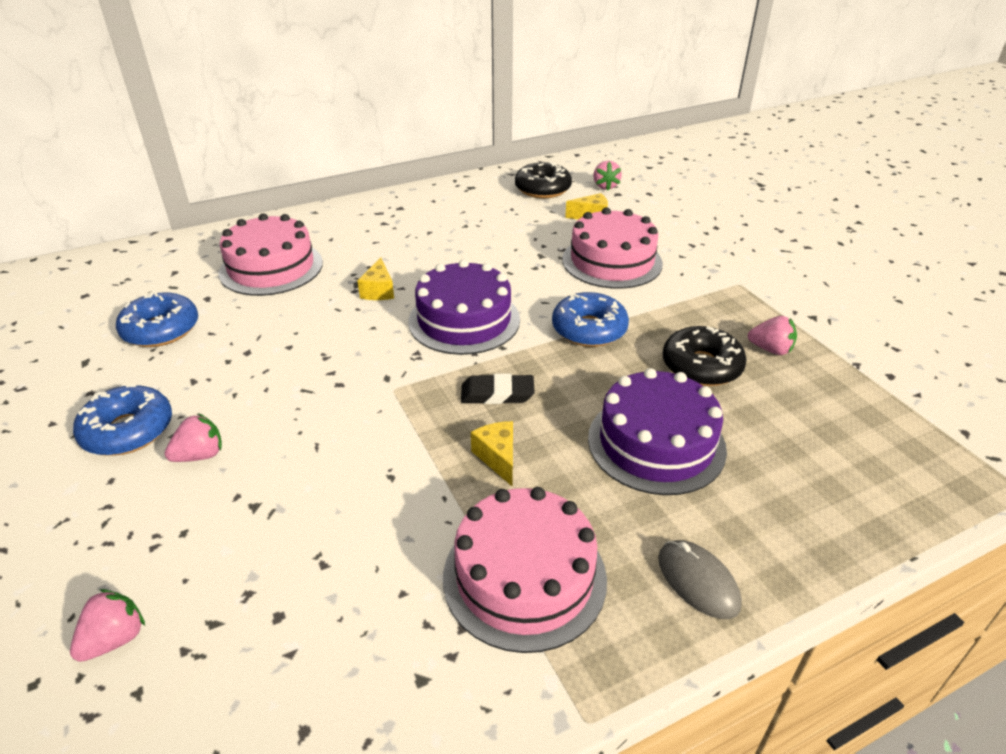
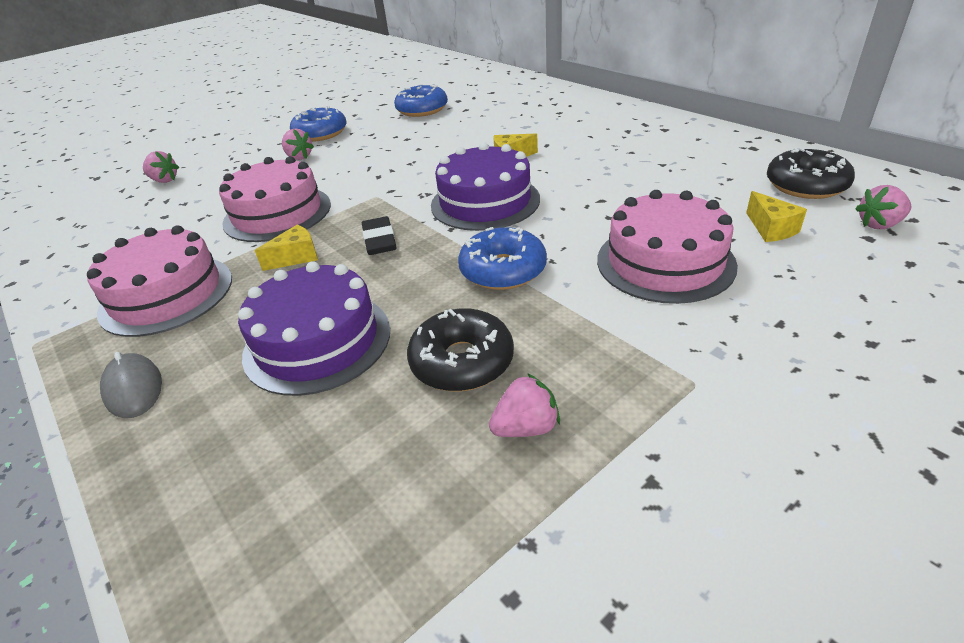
camera: 80 degrees right, 0 degrees up
(271, 267) = (518, 114): pink cake -> pink cake (277, 213)
(698, 581) = (133, 388): grey mouse -> grey mouse turned 75 degrees counterclockwise
(770, 349) = (526, 427): pink strawberry -> pink strawberry turned 120 degrees counterclockwise

